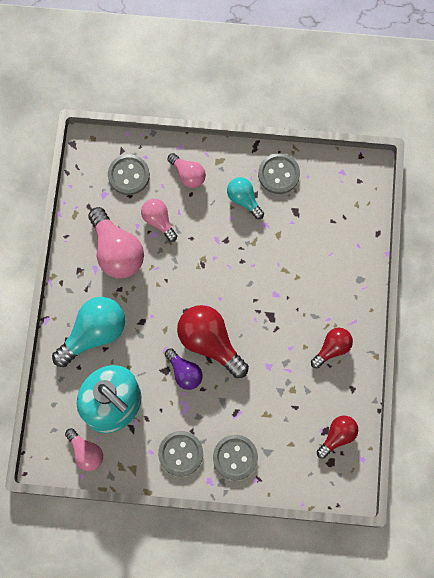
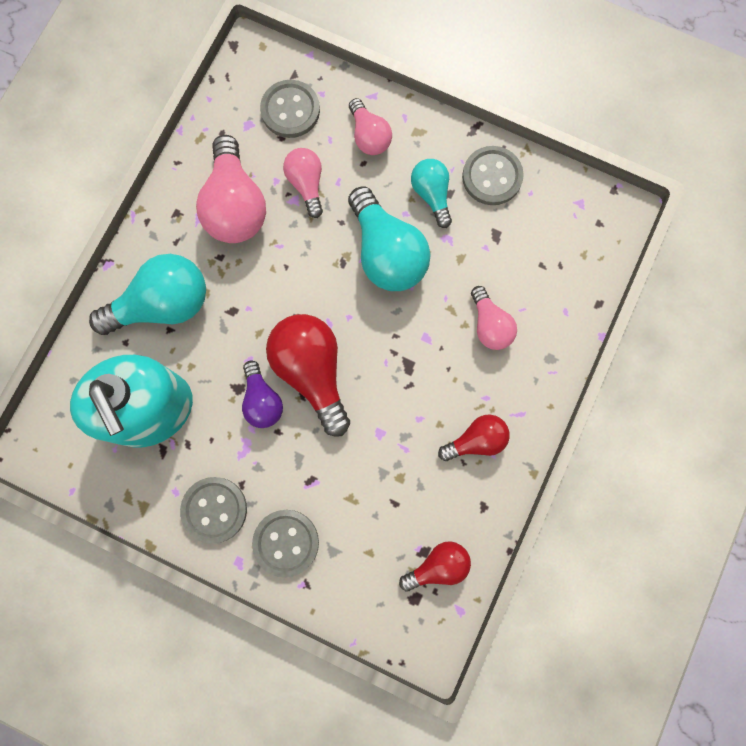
camera: 20 degrees right, 5 degrees up
(86, 452) = (89, 461): pink light bulb -> pink light bulb (489, 325)
(229, 248) = (387, 253): none -> turquoise light bulb

